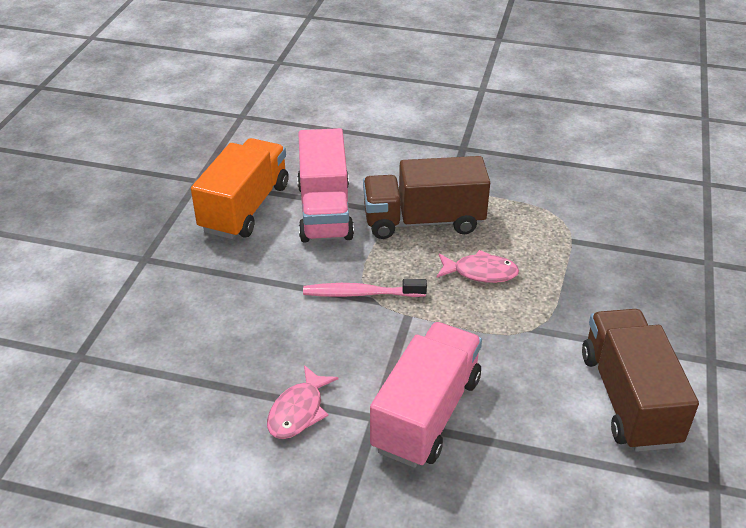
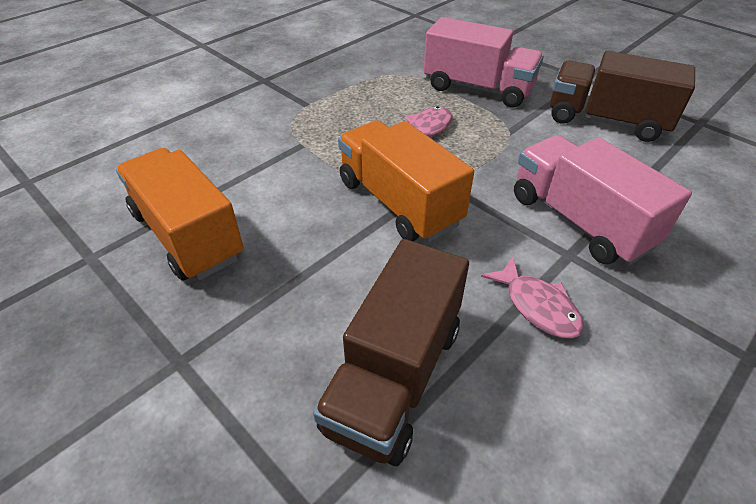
camera: 60 degrees left, 5 degrees up
(325, 211) = (258, 182): pink truck -> pink truck (478, 88)
(360, 293) = (398, 202): pink toothbrush -> orange truck
(423, 221) = (335, 132): brown truck -> brown truck (395, 376)

